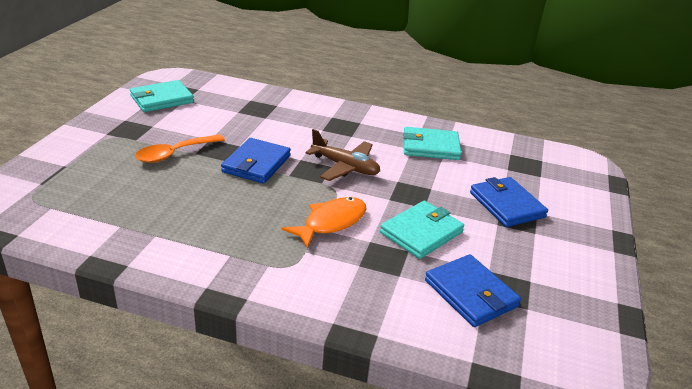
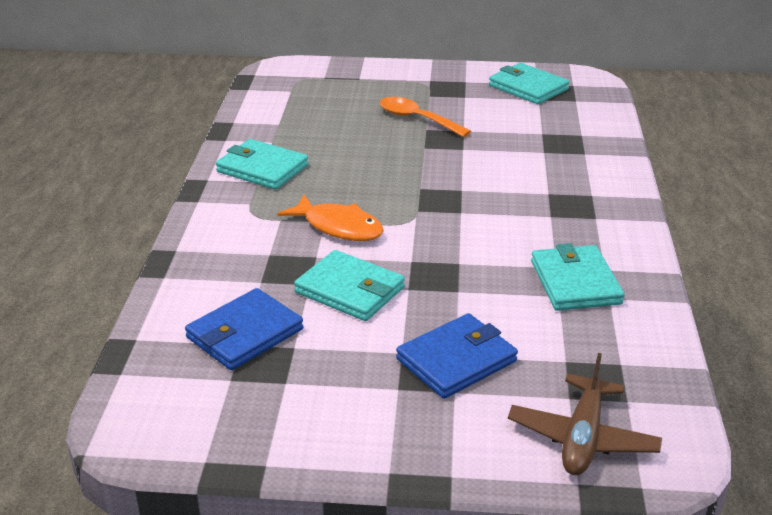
camera: 80 degrees right, 0 degrees up
(207, 248) = (262, 168): none -> turquoise wallet
(256, 164) = (430, 165): blue wallet -> none
(345, 167) = (465, 221): brown plane -> brown plane (582, 437)

